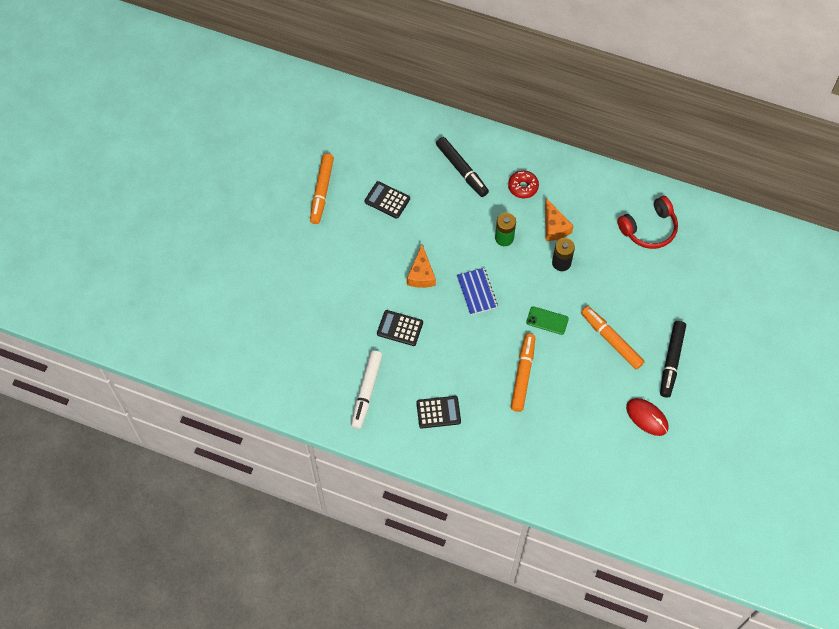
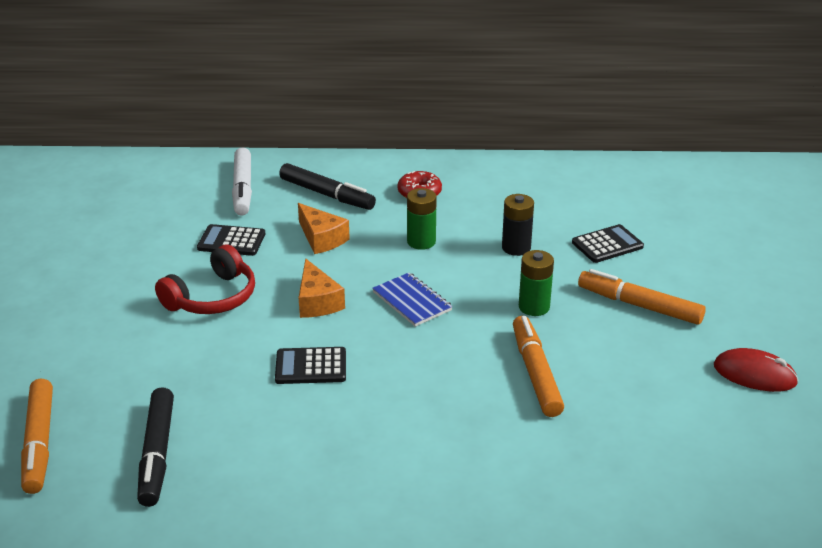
camera: 20 degrees left, 30 degrees down
(322, 191) = (127, 252): orange marker -> orange marker (39, 443)
(366, 392) = (288, 457): white marker -> white marker (243, 189)
(438, 412) = (425, 452): black calculator -> black calculator (607, 244)
(547, 320) = (534, 307): green phone -> green battery
(554, 227) = (484, 218): orange cheese -> orange cheese (321, 238)
(649, 229) = (610, 195): red headphones -> red headphones (212, 297)
(671, 361) = (739, 307): black marker -> black marker (157, 454)

